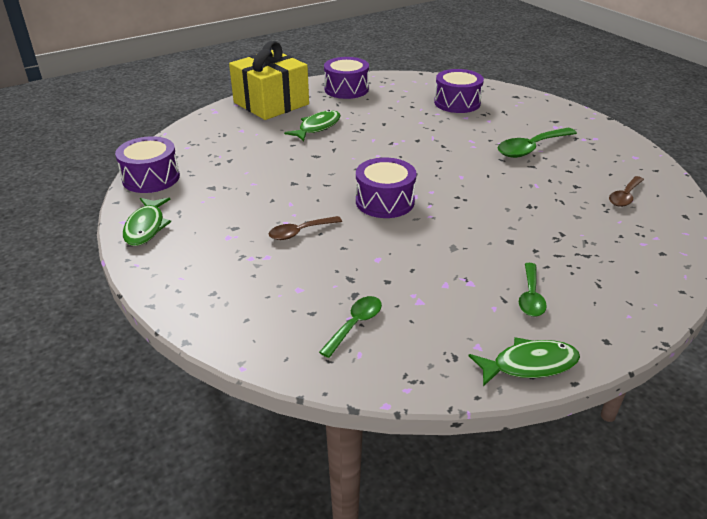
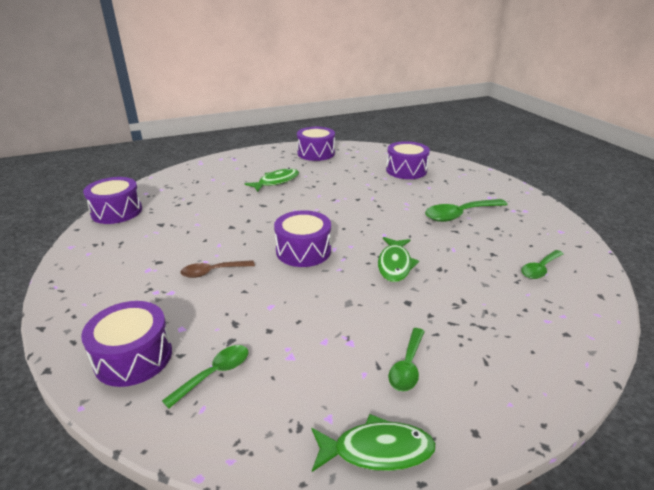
camera: 10 degrees right, 5 degrees down
(146, 227) = (85, 253): green fish -> green fish (395, 265)
(266, 320) = (133, 357): none -> purple drum
(271, 103) = (248, 160): yellow gift -> none
(625, 196) = (540, 269): brown spoon -> green spoon

